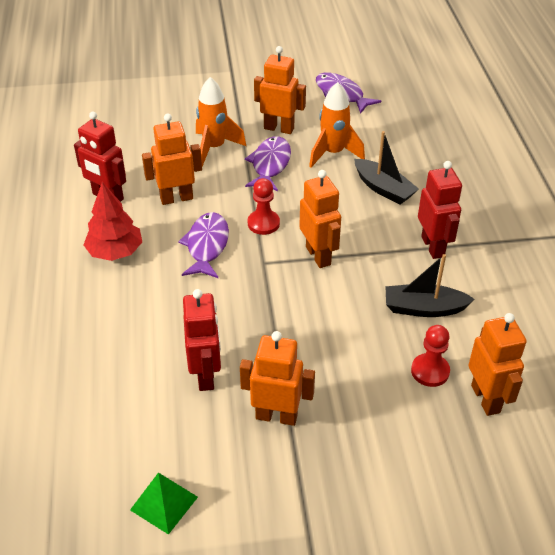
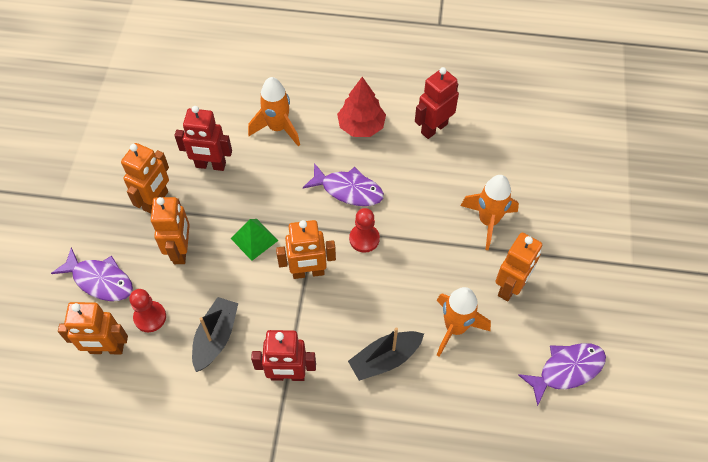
camera: 105 degrees right, 15 degrees up
(133, 324) = (278, 128): none -> orange rocket
(164, 503) = (120, 126): green pyramid -> green pyramid (254, 239)
(176, 198) = (418, 178): orange robot -> orange robot (181, 250)
(270, 165) = (449, 264): purple fish -> purple fish (100, 280)

